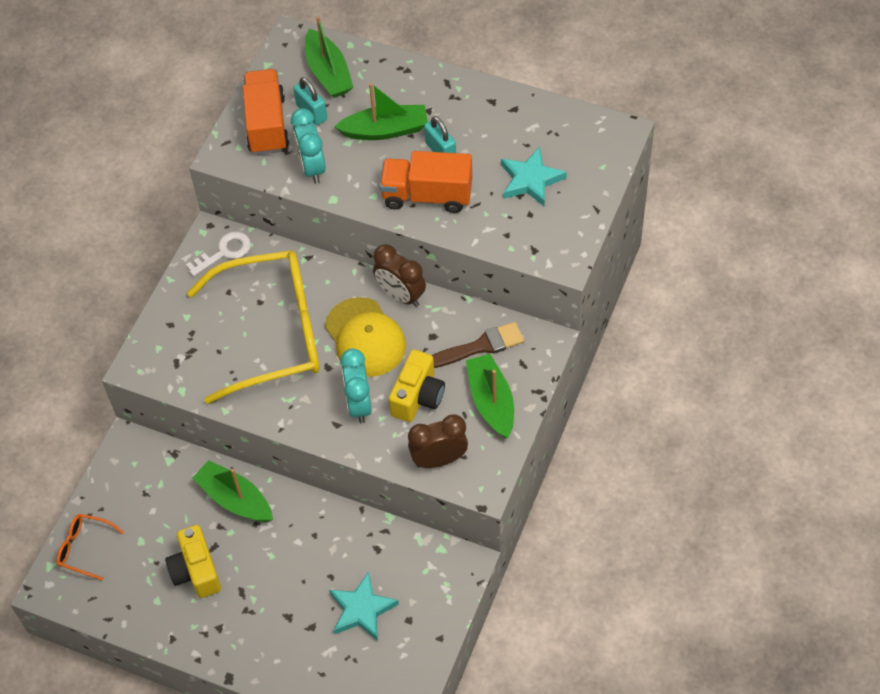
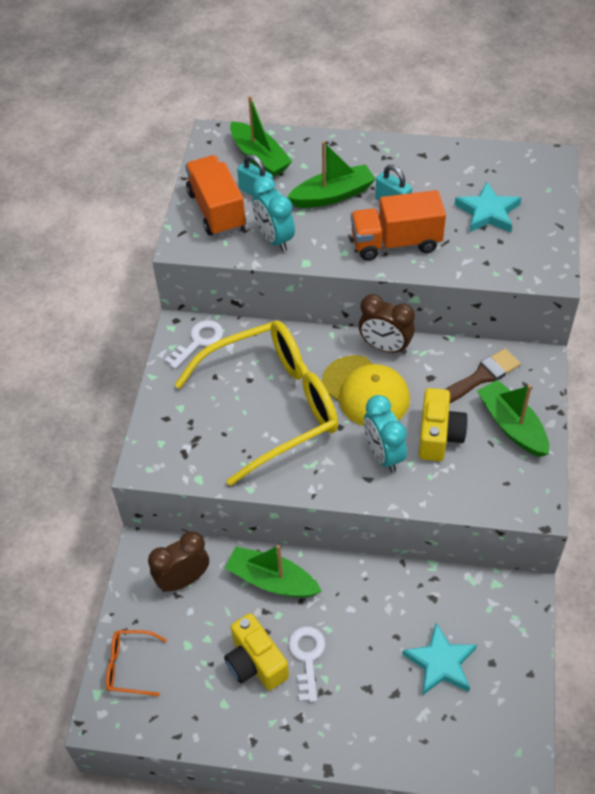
camera: 15 degrees left, 5 degrees down
(243, 576) = (307, 657): none -> white key
(439, 459) = (484, 491): brown clock -> brown clock (183, 580)

